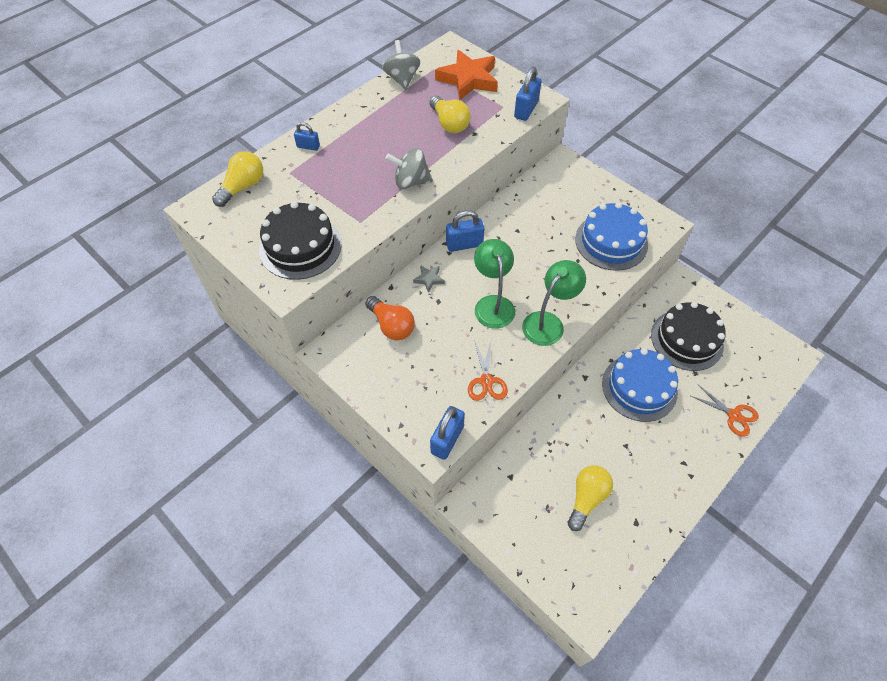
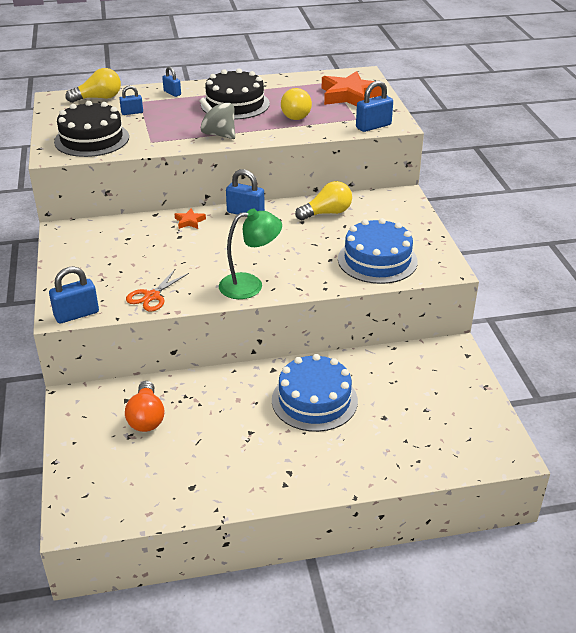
camera: 35 degrees right, 20 degrees down
(299, 191) = (132, 112): none -> blue padlock
(391, 325) = (125, 235): orange light bulb -> orange light bulb (146, 417)
(402, 79) = (295, 80): grey spinning top -> none
(429, 279) = (189, 221): grey star -> orange star
(492, 304) = (219, 255): green lamp -> none
(586, 498) = (170, 447): yellow light bulb -> yellow light bulb (327, 213)
(687, 339) = (406, 390): black cake -> black cake (235, 104)
(734, 415) = (384, 466): orange scissors -> none

